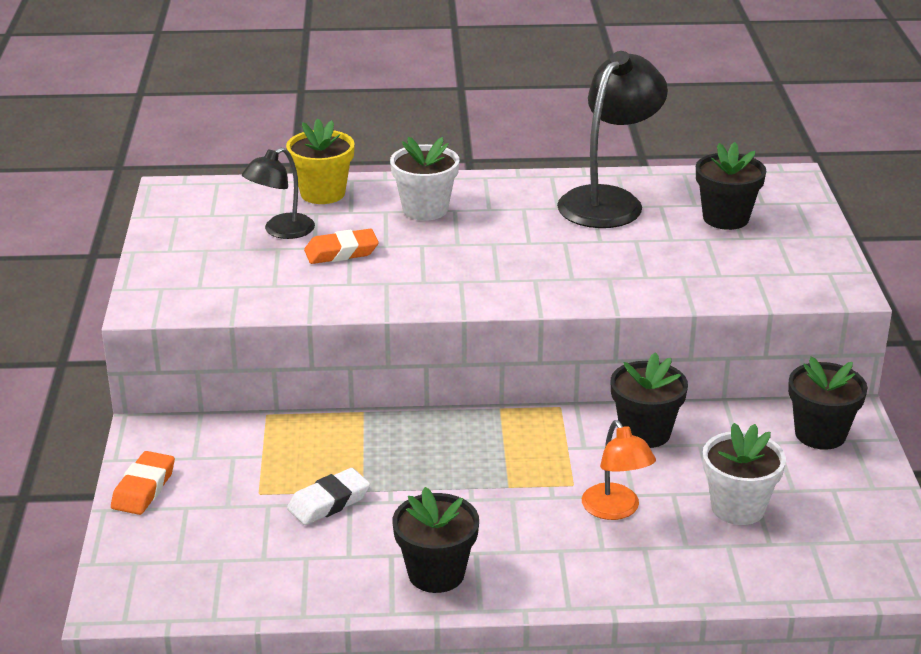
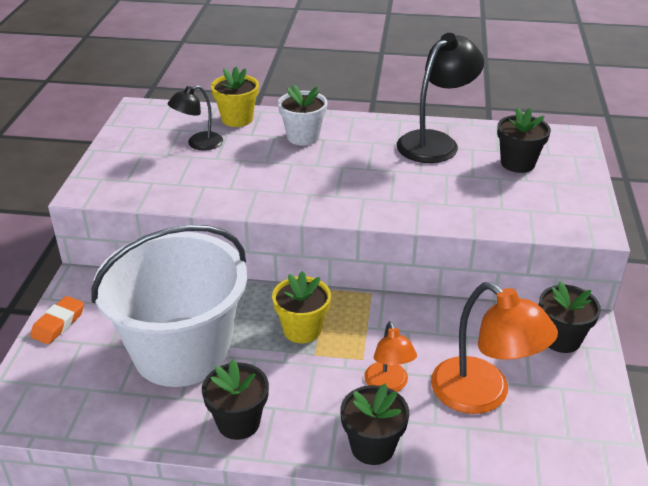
camera: 10 degrees right, 5 degrees up
(329, 502) = (181, 351): white eraser -> white bucket
(341, 252) = (233, 164): orange eraser -> none
(482, 460) = (302, 330): none -> yellow flower pot
(645, 433) = (427, 322): black flower pot -> black flower pot (372, 446)
(738, 508) = (483, 395): white flower pot -> orange lamp

